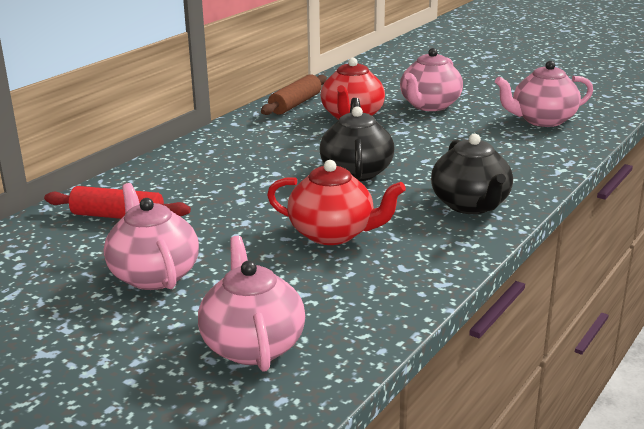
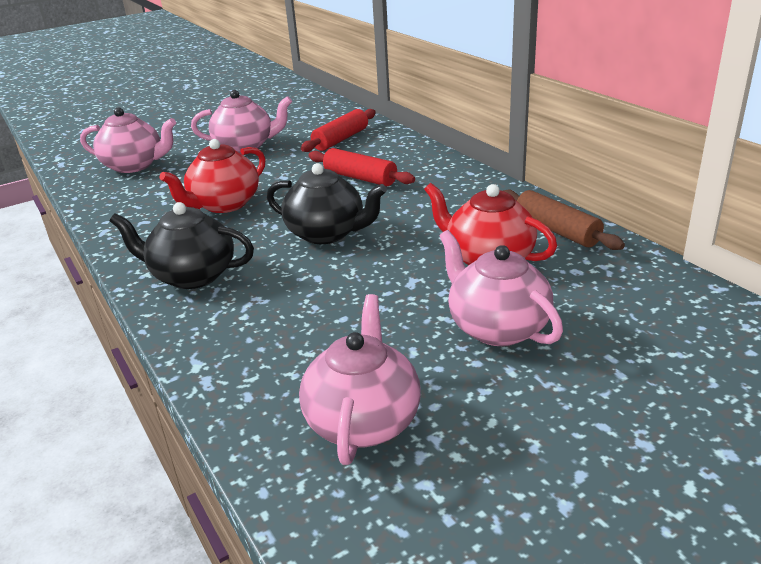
camera: 115 degrees right, 5 degrees up
(231, 182) = (360, 178): none -> red rolling pin

